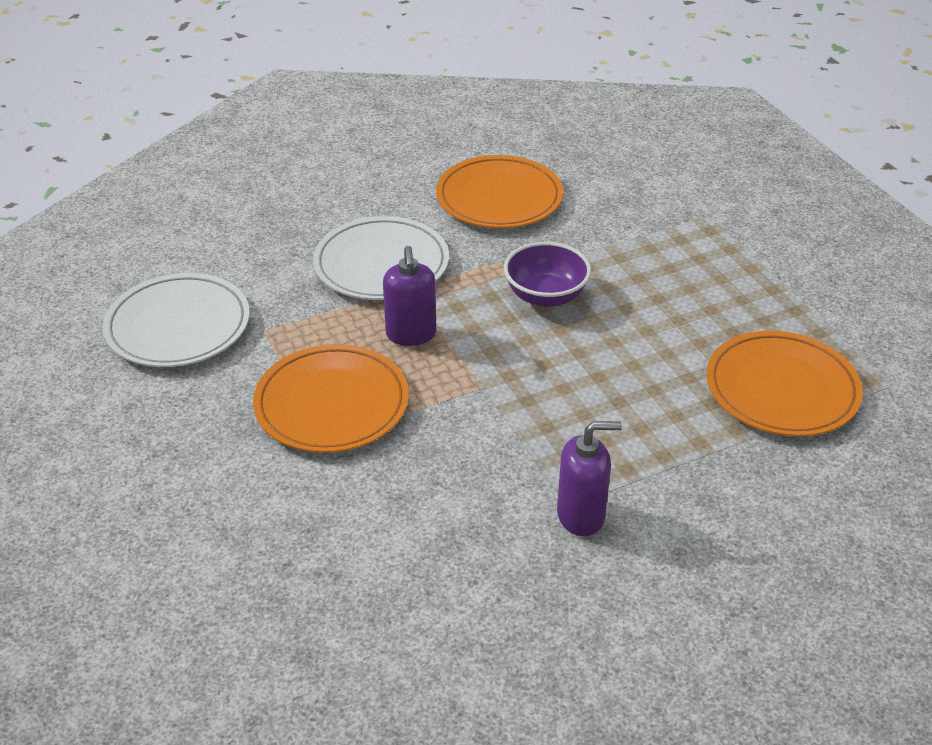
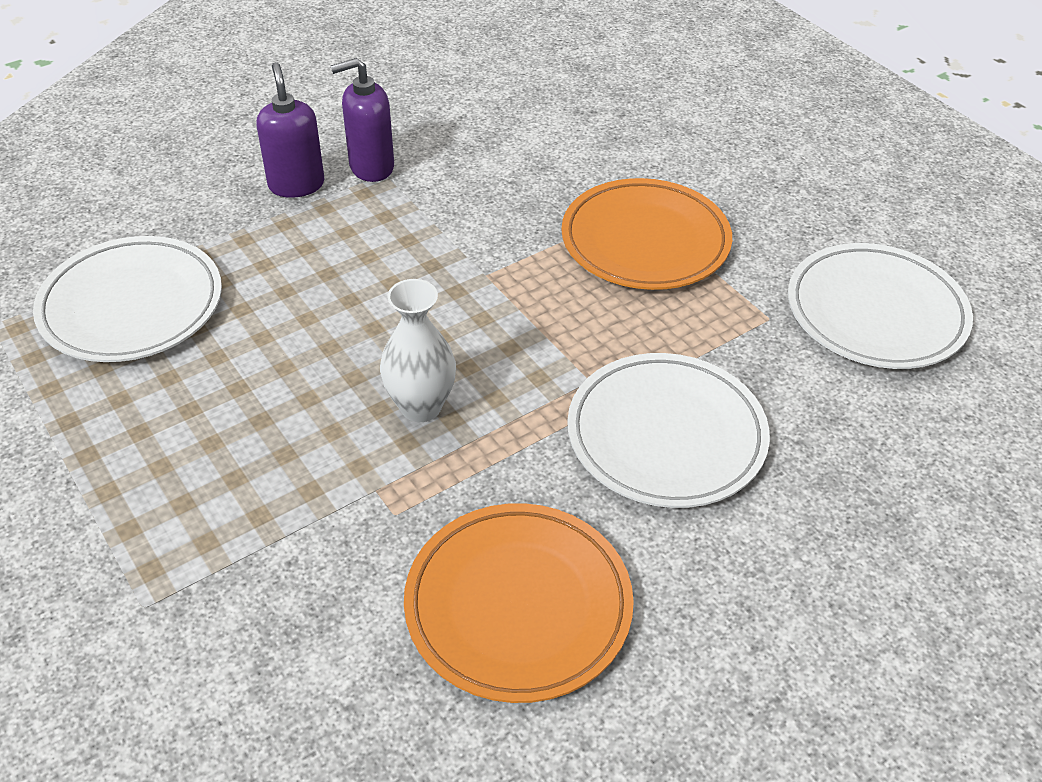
camera: 170 degrees right, 5 degrees up
(411, 334) = (587, 331): purple soap dispenser -> purple soap dispenser (296, 185)
(545, 296) = (421, 407): purple bowl -> white vase
(781, 389) = (132, 306): orange plate -> white plate

